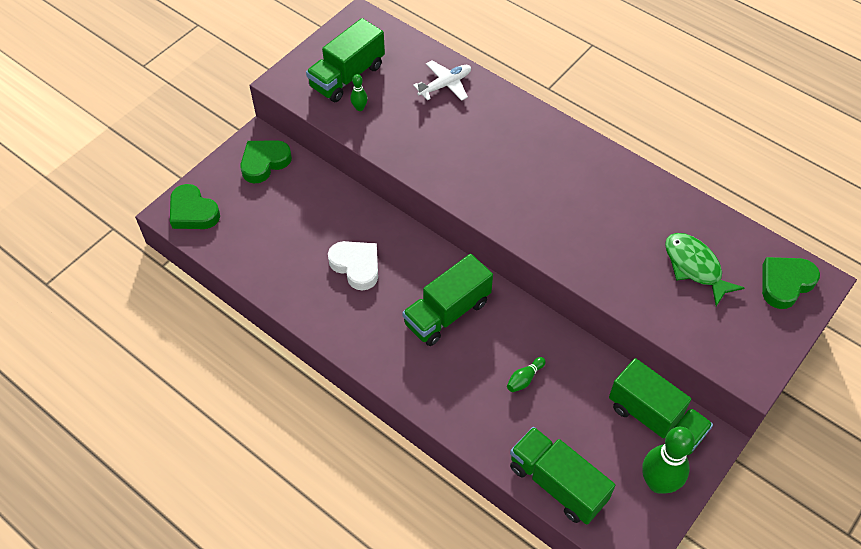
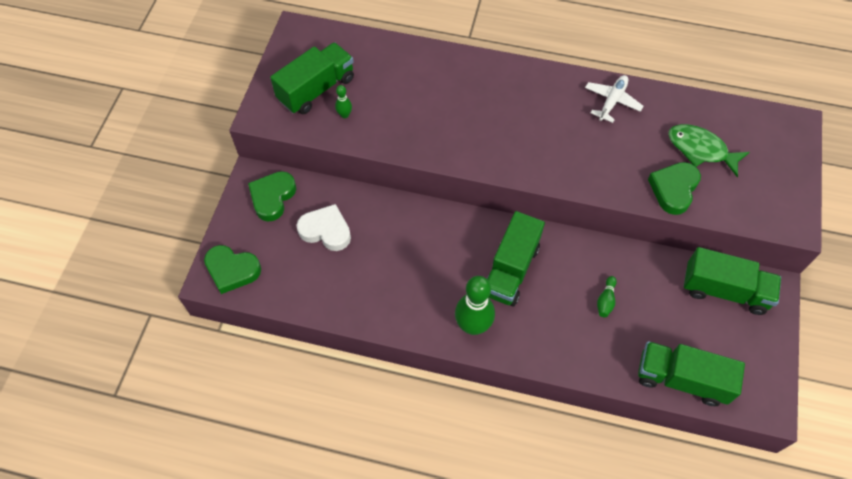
camera: 25 degrees left, 5 degrees up
(347, 76) = (316, 89): green truck -> green truck turned 150 degrees counterclockwise
(356, 266) = (410, 260): white heart -> white heart (326, 230)
(445, 85) = (408, 66): white plane -> white plane (612, 101)
(658, 483) = (756, 342): green bowling pin -> green bowling pin (473, 326)
(785, 283) = (774, 136): green heart -> green heart (673, 189)

